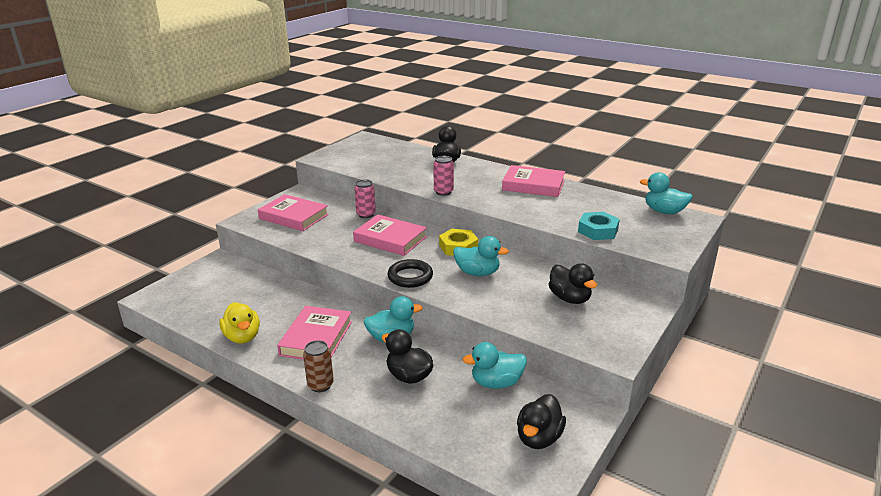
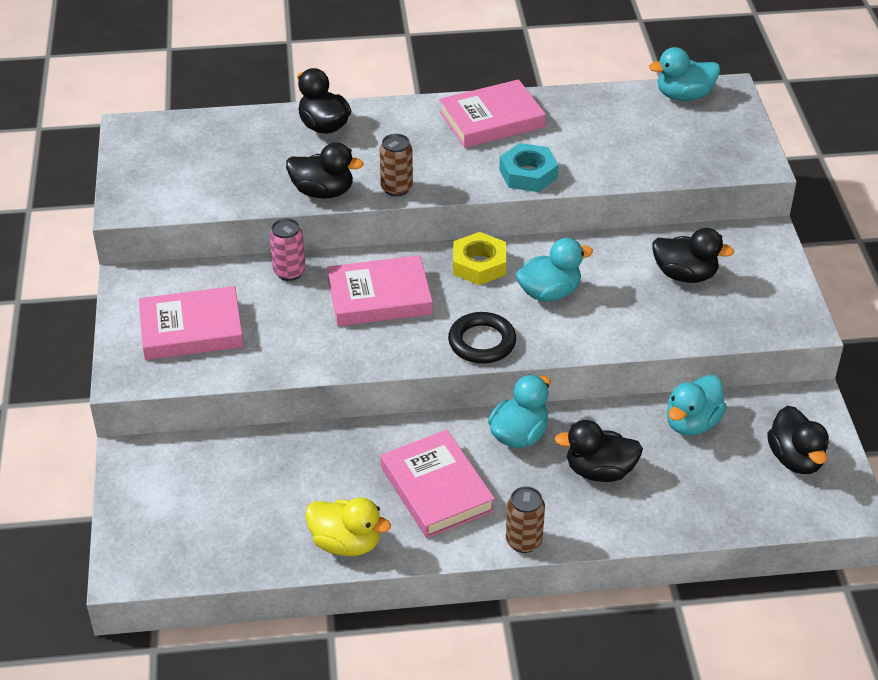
camera: 40 degrees left, 15 degrees up
(407, 181) = (323, 192): none -> black duck
(443, 192) = (396, 188): pink can -> brown can
(598, 231) = (650, 164): turquoise nut -> turquoise nut (528, 174)

